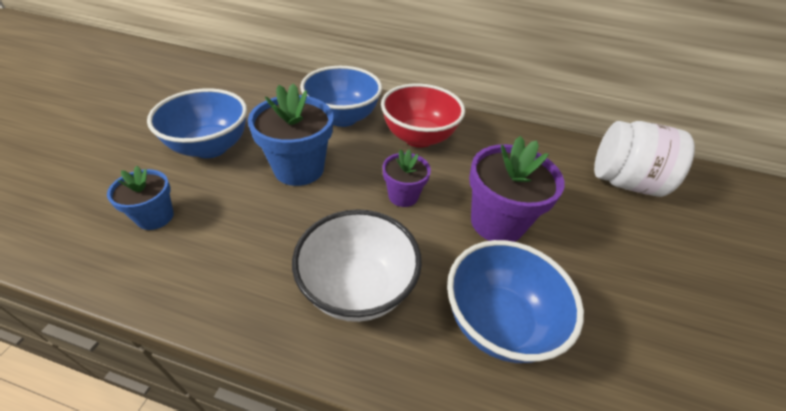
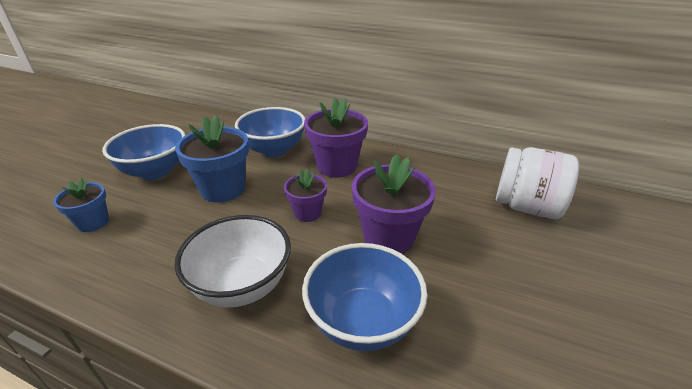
camera: 10 degrees right, 10 degrees down
(418, 137) = (336, 166): red bowl -> purple flower pot

